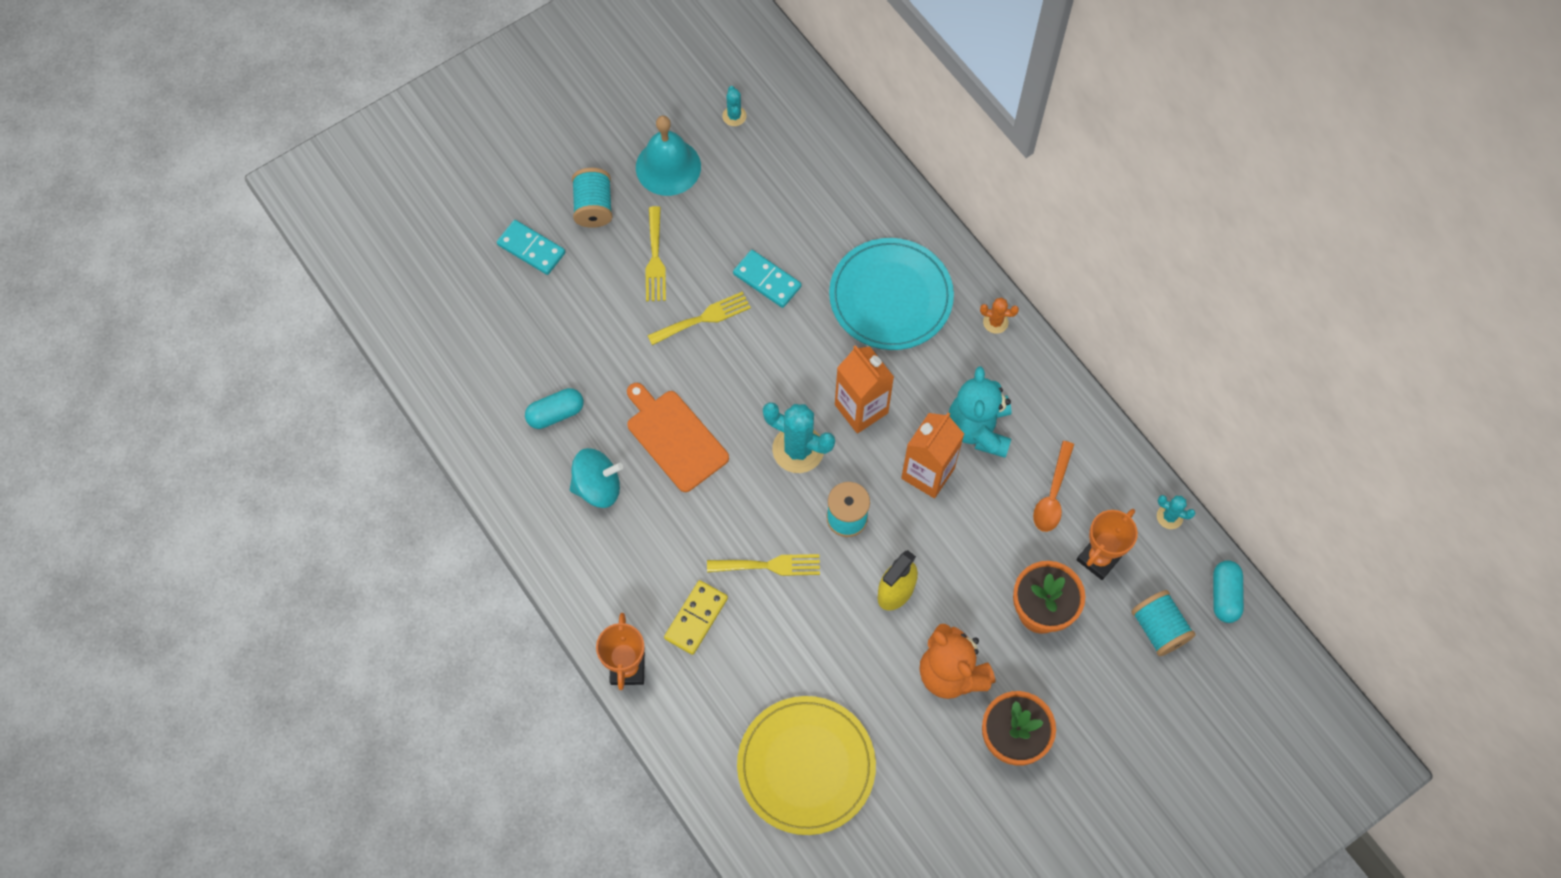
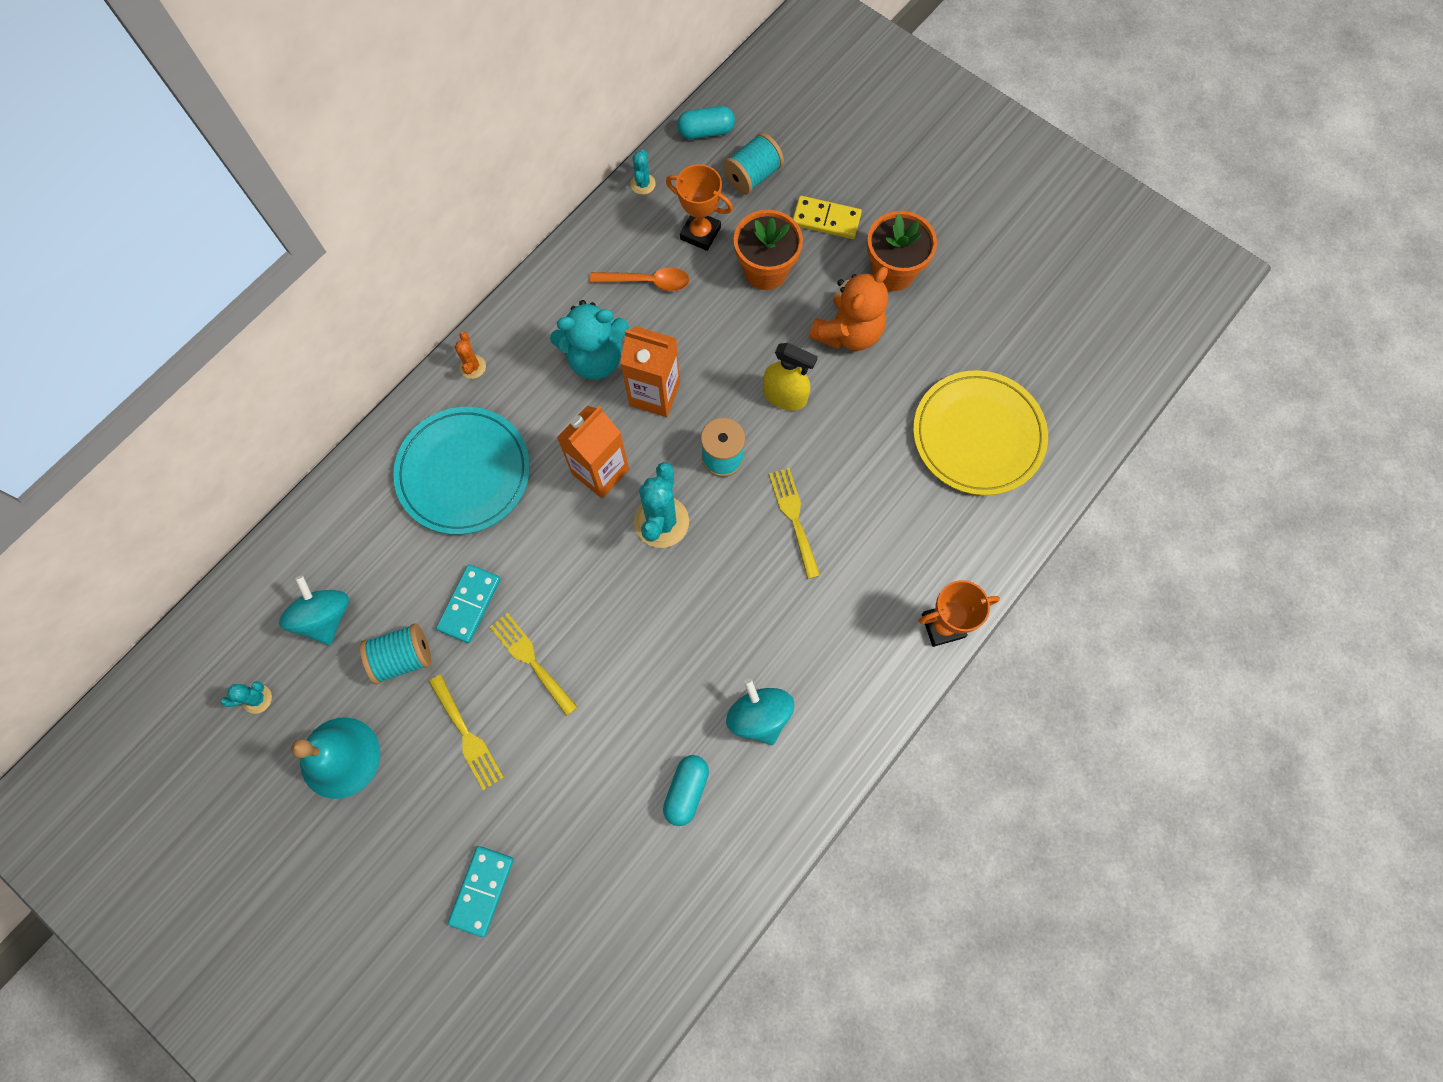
camera: 105 degrees left, 5 degrees up
(555, 413) = (686, 791): turquoise capsule -> turquoise capsule turned 60 degrees clockwise
(594, 207) = (411, 831): turquoise spool -> turquoise spool (403, 657)
(655, 259) = (467, 736): yellow fork -> yellow fork turned 75 degrees clockwise
(675, 437) = (681, 650): orange cutting board -> none
(696, 618) = (870, 573): yellow domino -> yellow domino (826, 219)
(788, 171) = (325, 617): none -> turquoise spinning top

